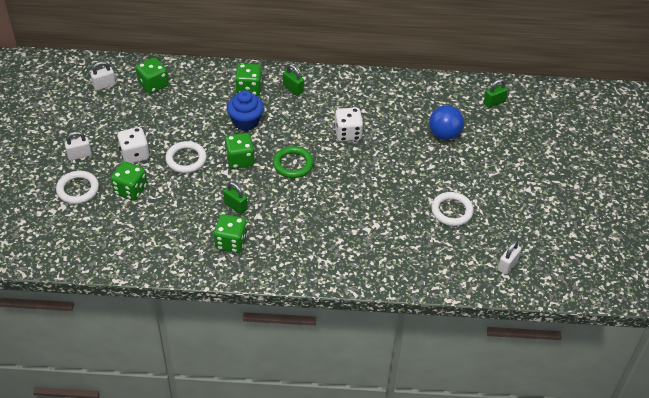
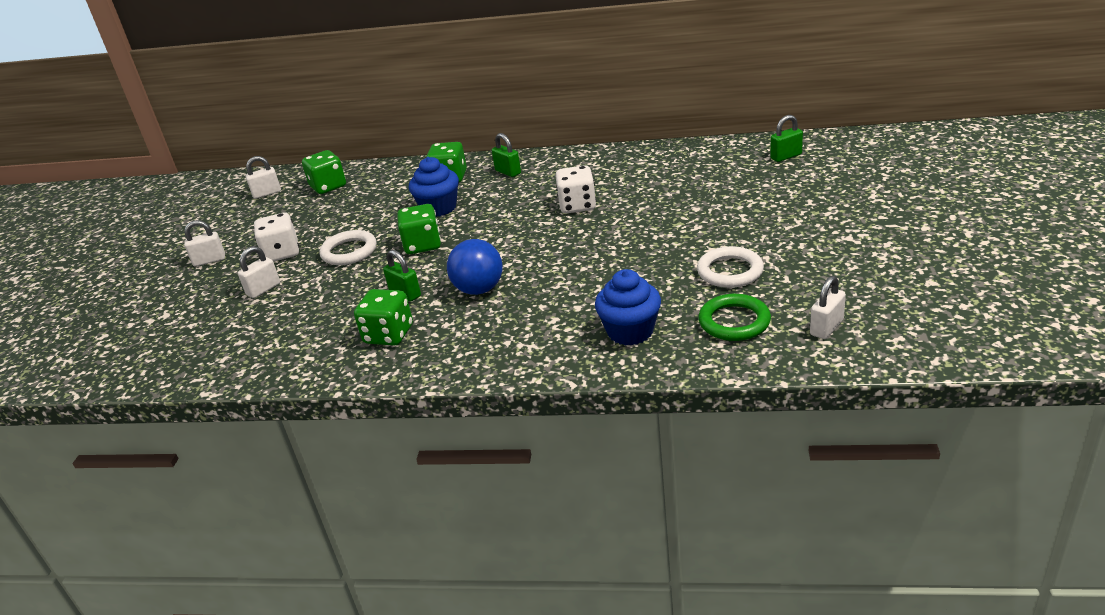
camera: 10 degrees right, 15 degrees down
(78, 189) = (193, 295): white ring -> none
(130, 190) = (263, 289): green dice -> white padlock
(293, 164) = (496, 243): green ring -> green ring (734, 321)
(389, 256) = (630, 331): none -> blue cupcake
(444, 134) = (715, 193): blue ball -> blue ball (479, 289)

